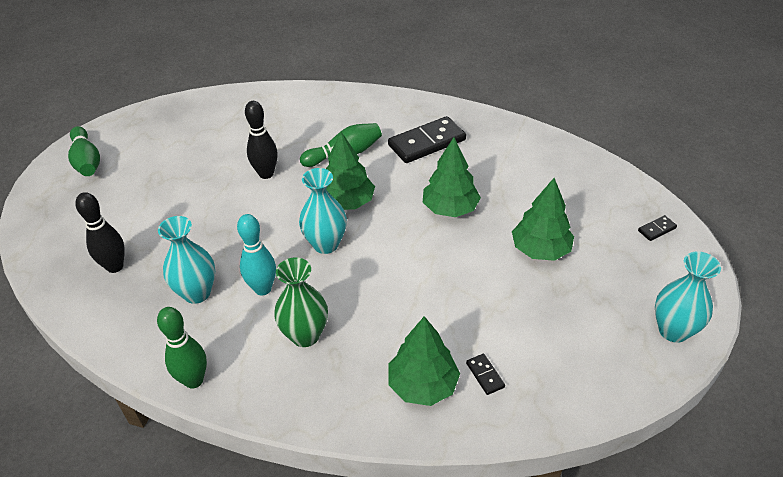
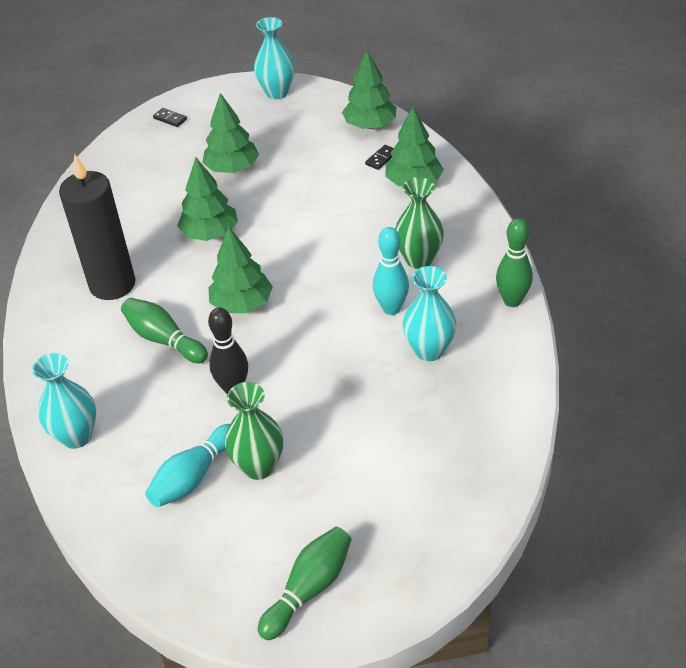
camera: 115 degrees left, 0 degrees up
(115, 266) = (446, 434): black bowling pin -> none
(190, 166) = (258, 466): none -> green vase
(213, 138) = (193, 476): none -> turquoise bowling pin
(326, 244) = (309, 293): turquoise vase -> turquoise vase (76, 436)
(426, 142) = (112, 284): black domino -> black candle
(558, 392) = (370, 125): none -> green tree

